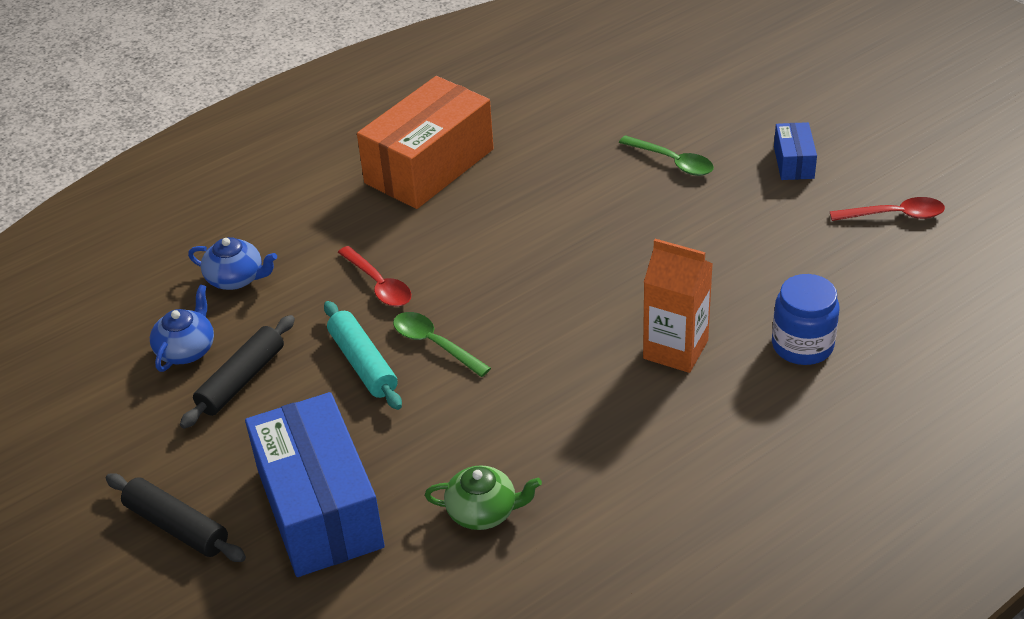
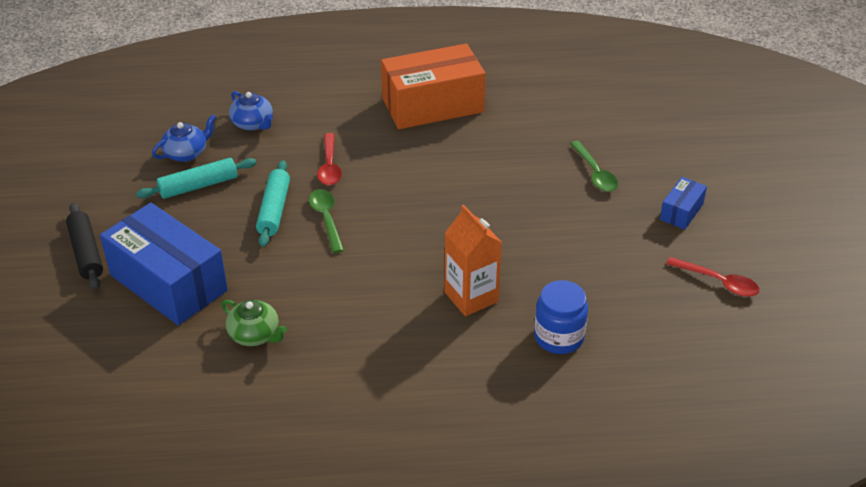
camera: 30 degrees right, 0 degrees up
(241, 380) = (198, 186): black rolling pin -> turquoise rolling pin
(319, 508) = (168, 283): blue box -> blue box turned 60 degrees counterclockwise

